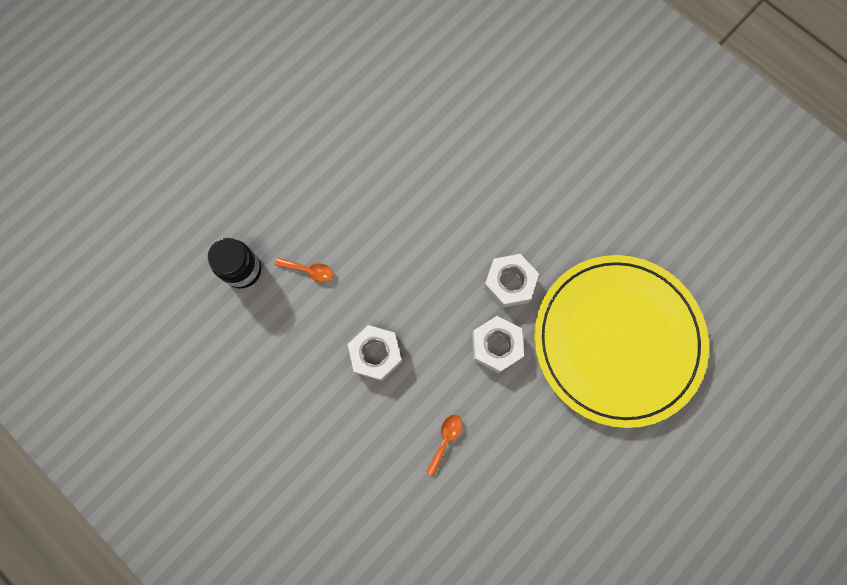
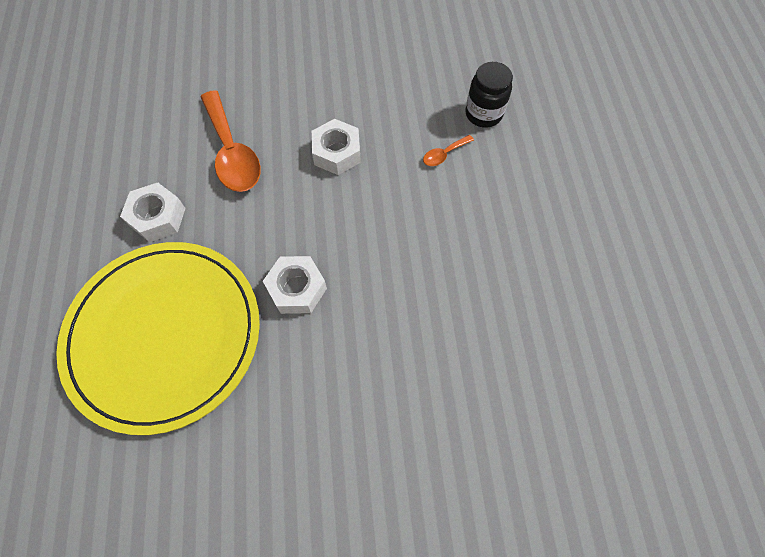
camera: 130 degrees right, 10 degrees down
(445, 440) = (232, 152): orange spoon -> orange spoon, size x2.26
(496, 345) = (259, 237): white nut -> white nut (158, 217)

